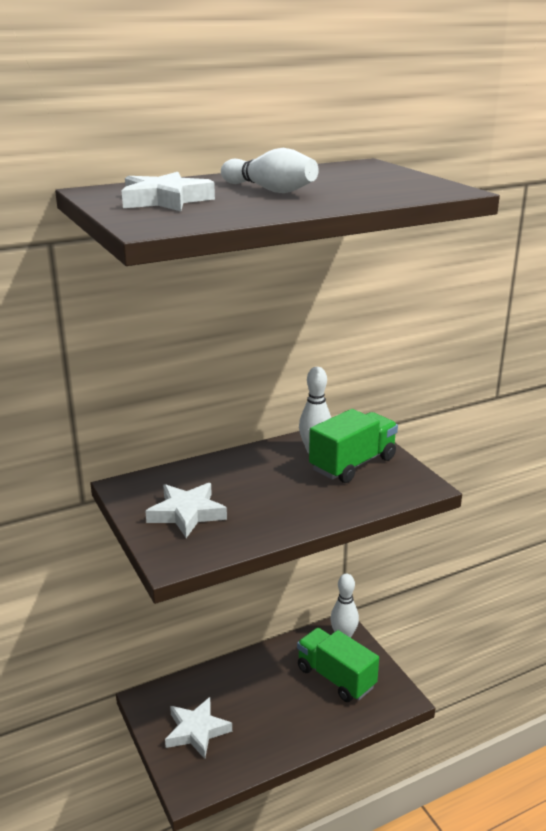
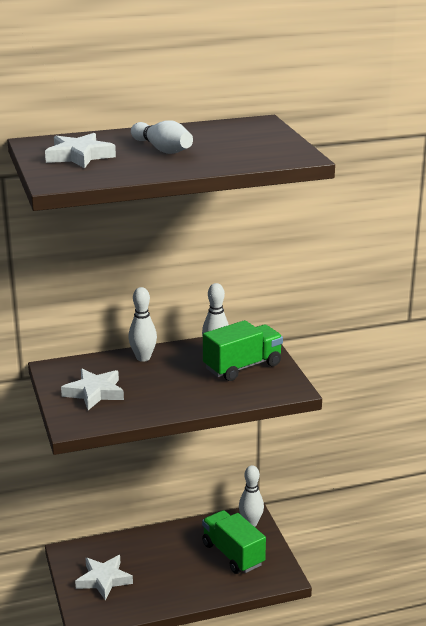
camera: 10 degrees right, 0 degrees up
(231, 464) = (143, 358): none -> white bowling pin

